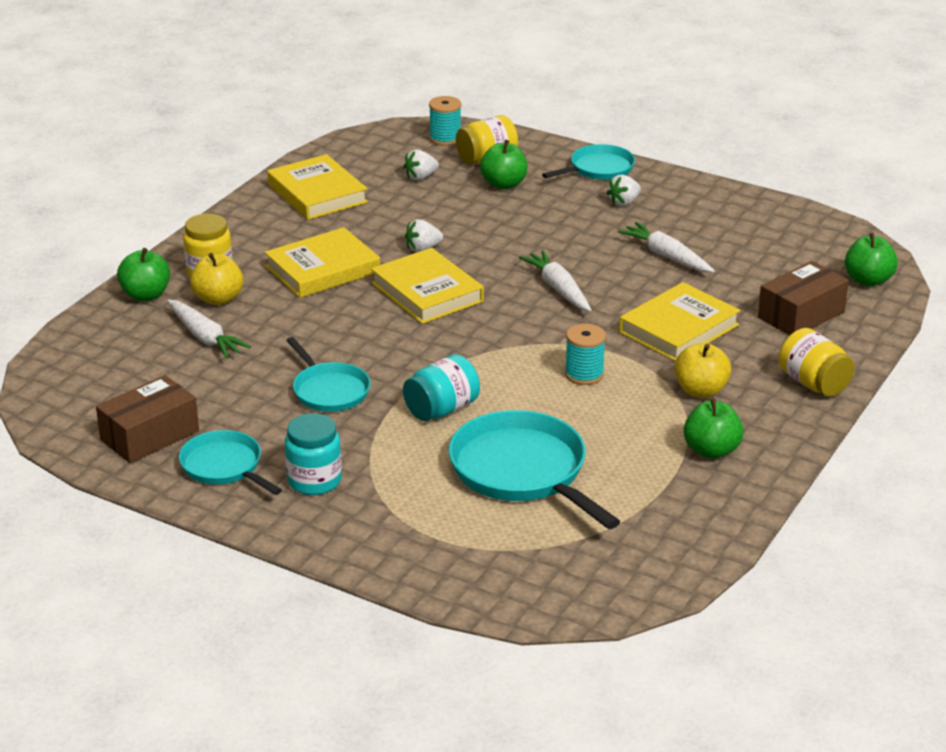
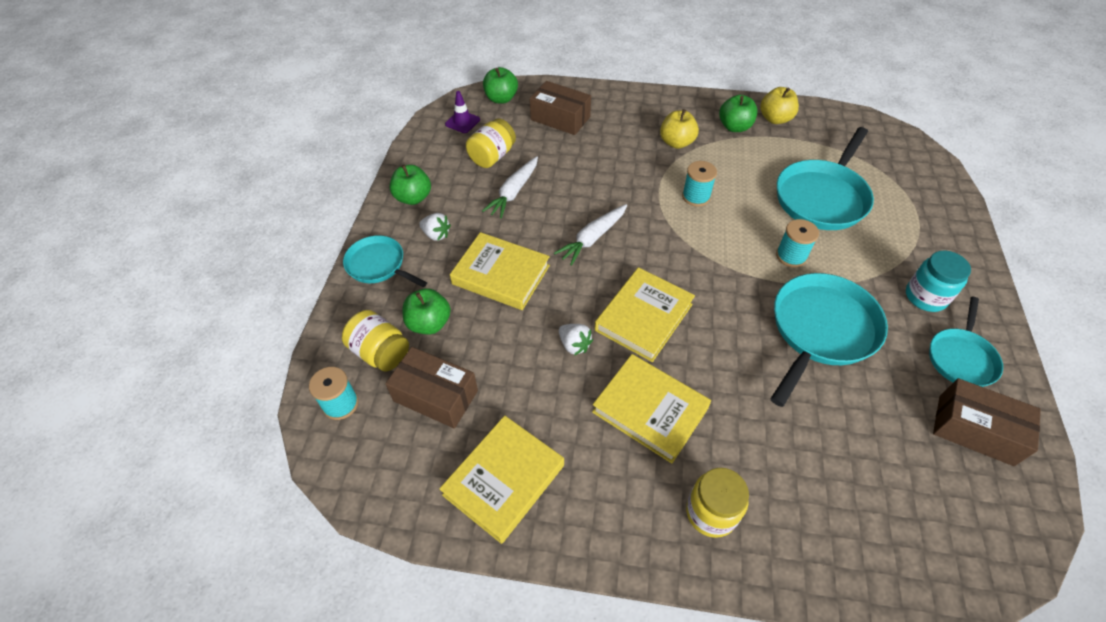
camera: 110 degrees left, 20 degrees up
(146, 295) = (788, 557): green apple -> green apple (413, 198)
(205, 337) = (817, 458): white carrot -> none
(218, 299) = (751, 479): yellow apple -> yellow apple (775, 119)
(329, 390) = (821, 330): turquoise pan -> turquoise pan, size x1.67
(420, 177) = (436, 395): white strawberry -> brown box
(442, 409) = (791, 256): turquoise jar -> turquoise spool
(678, 328) = (610, 166): yellow book -> yellow book (501, 275)
(813, 383) = (636, 102): yellow jar -> yellow jar (492, 156)
(825, 245) = (462, 122): none -> purple traffic cone

